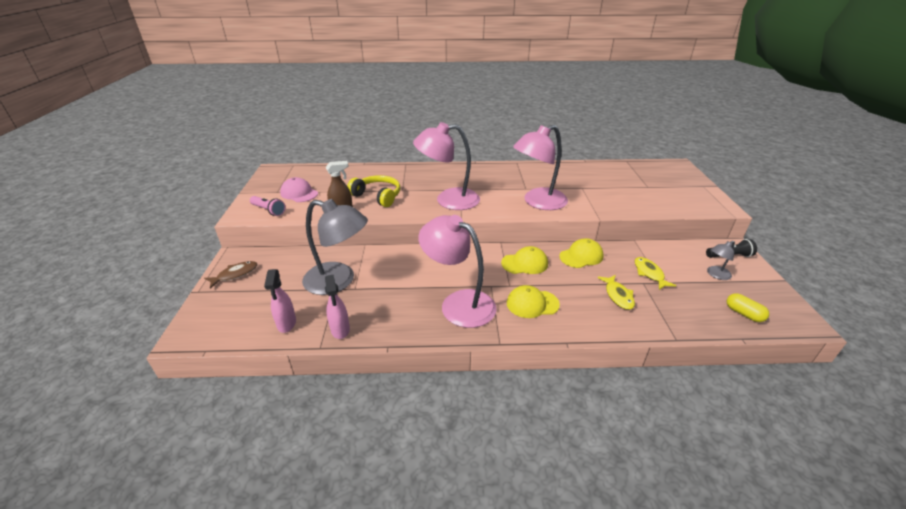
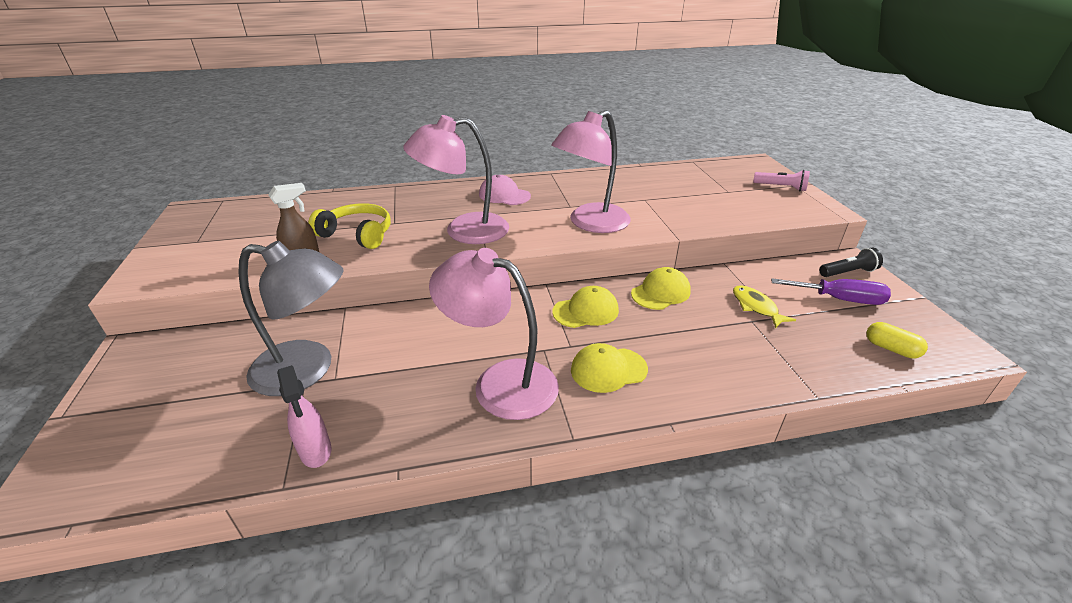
camera: 10 degrees left, 0 degrees up
(235, 274) = (130, 379): brown fish -> none
(268, 210) = (183, 270): pink flashlight -> pink flashlight (781, 187)
(286, 324) = (222, 453): pink spray bottle -> none
(299, 193) = (233, 240): pink cap -> pink cap (504, 195)
(618, 296) = (723, 343): yellow fish -> none
(715, 275) = (839, 299): grey lamp -> purple screwdriver

